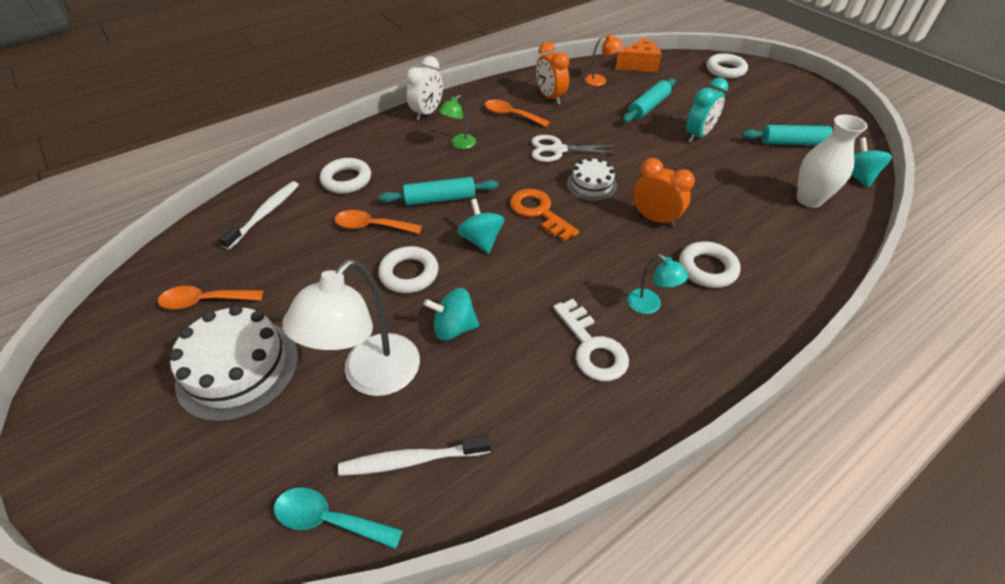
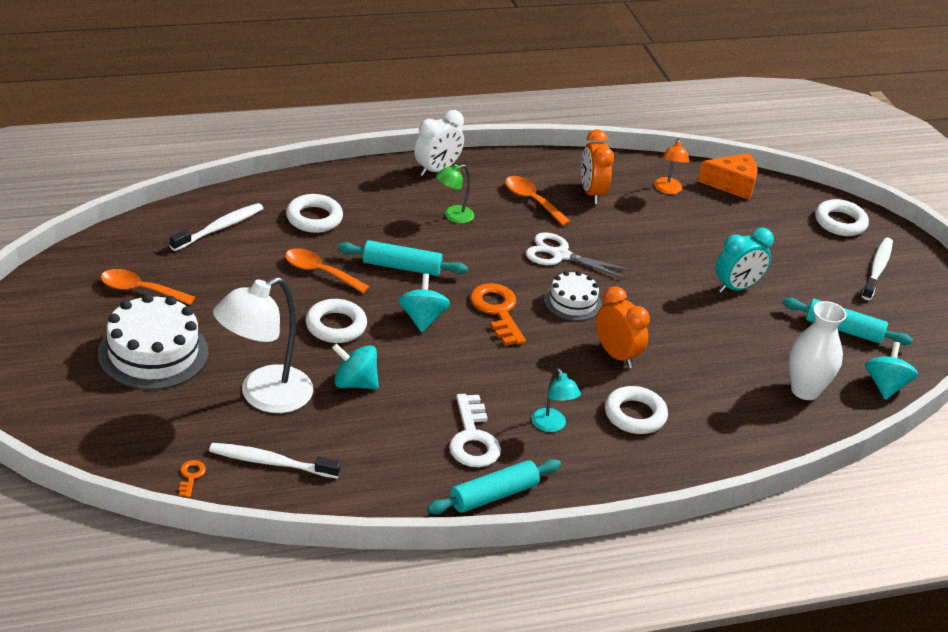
camera: 15 degrees right, 10 degrees down
(329, 519) = (191, 476): turquoise spoon -> orange key
(600, 80) = (667, 190): orange lamp -> orange lamp turned 75 degrees clockwise
(648, 107) = (702, 239): turquoise rolling pin -> turquoise rolling pin (493, 495)
(774, 93) = (877, 269): none -> white toothbrush

